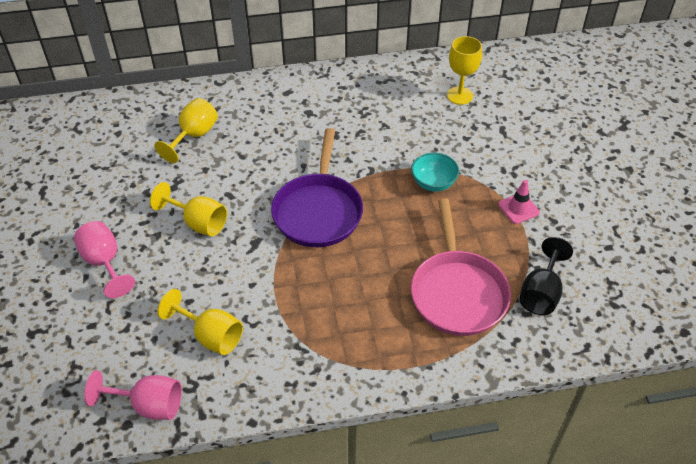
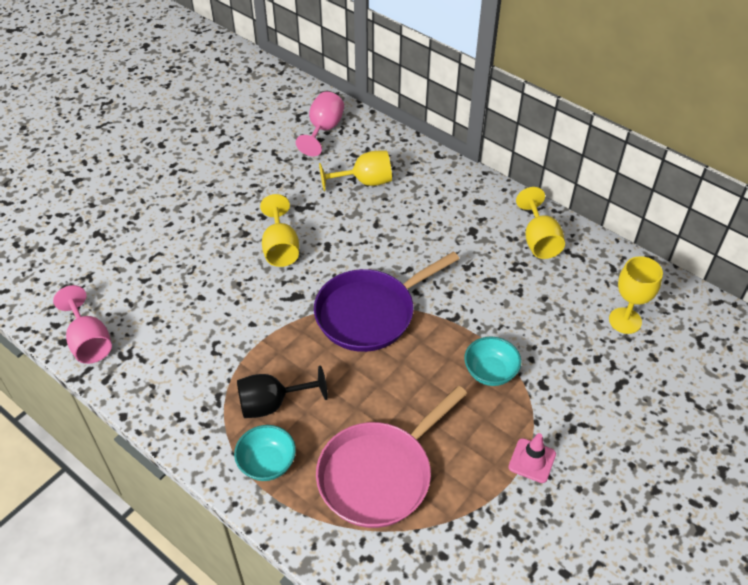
camera: 50 degrees right, 0 degrees up
(104, 263) = (191, 224): pink goblet -> pink goblet (323, 130)
(211, 336) = (180, 333): yellow goblet -> yellow goblet (539, 240)
(388, 352) = (267, 463): none -> turquoise bowl
(541, 293) = (444, 545): black goblet -> black goblet (272, 404)

